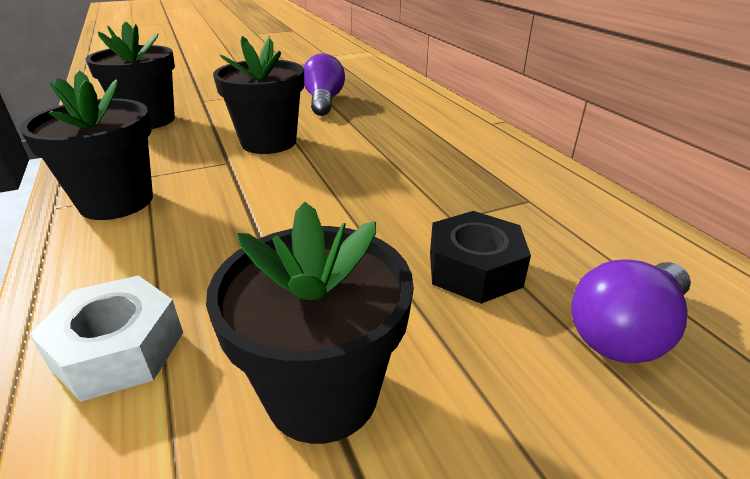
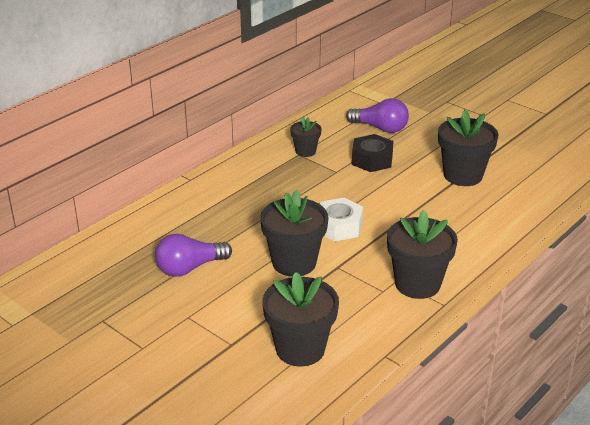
camera: 115 degrees left, 0 degrees up
(119, 350) = (492, 221): white nut -> white nut (339, 226)
(536, 208) = (305, 151): none -> black flower pot

